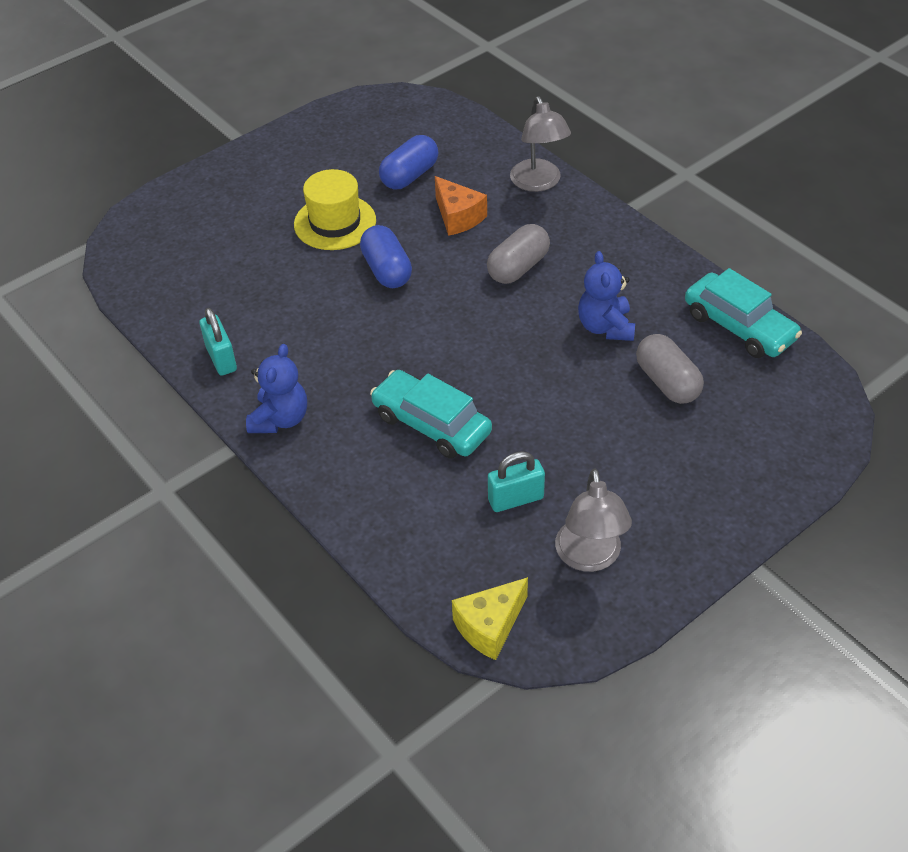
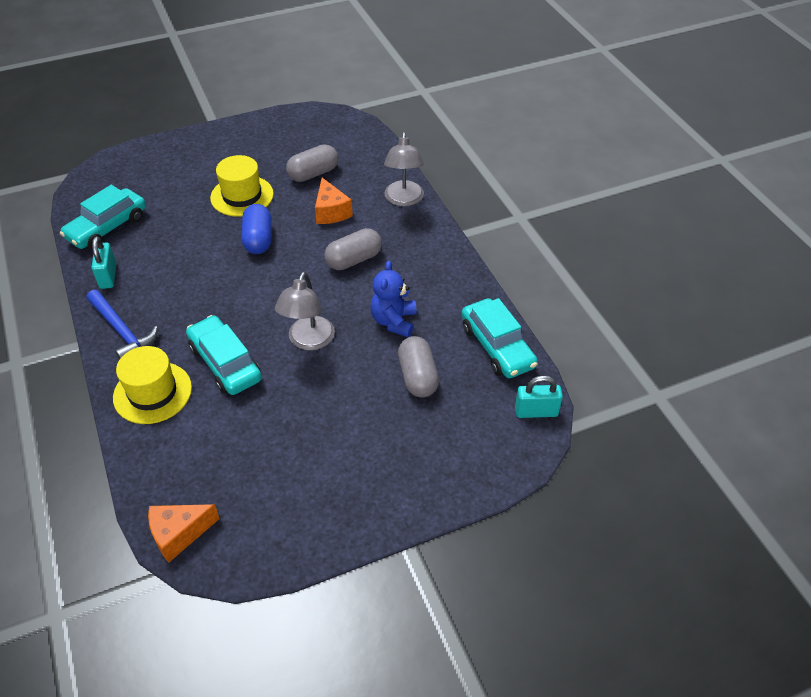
camera: 15 degrees right, 0 degrees up
(183, 300) = (107, 227): none -> turquoise car
(280, 419) = (122, 331): blue teddy bear -> blue hammer
(362, 480) = (152, 392): none -> yellow hat
(409, 176) = (313, 174): blue capsule -> grey capsule
(490, 626) = (179, 534): yellow cheese -> orange cheese
(515, 499) = (254, 438): turquoise padlock -> turquoise padlock (536, 411)
(590, 557) = (283, 501): grey lamp -> grey lamp (308, 341)

